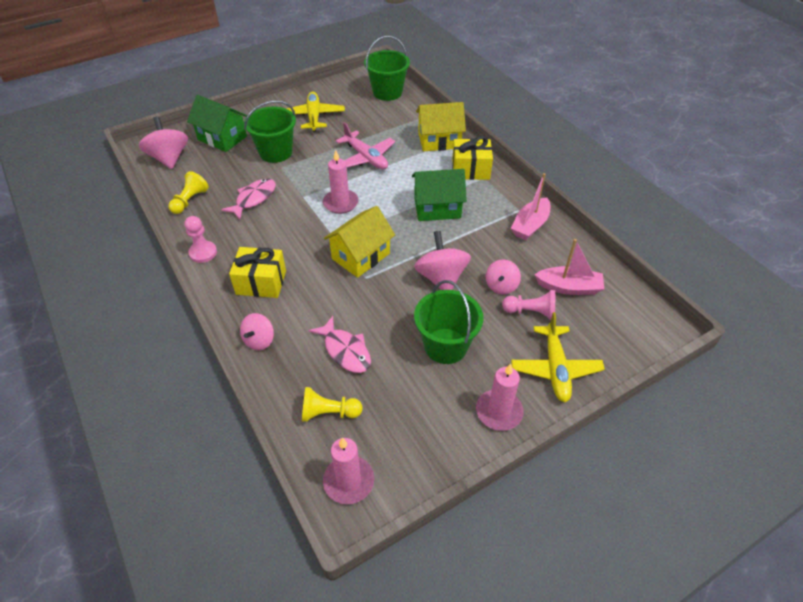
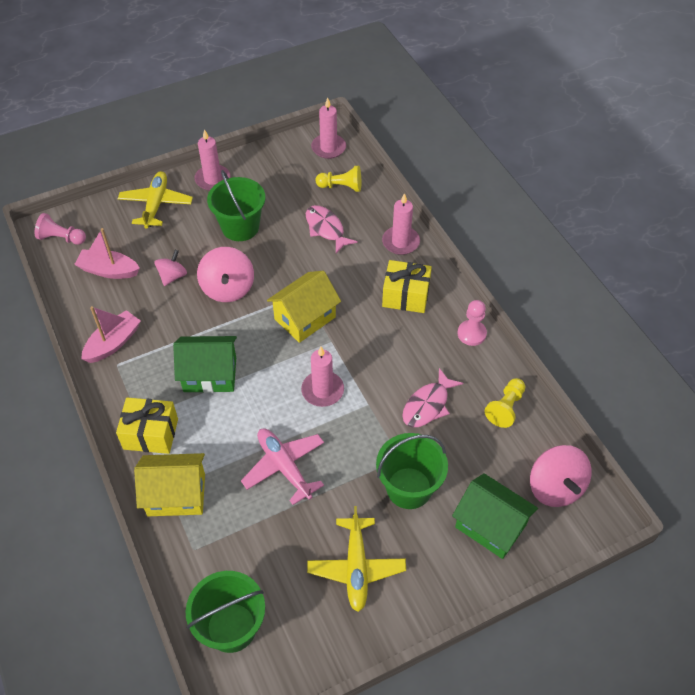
camera: 175 degrees left, 5 degrees up
(259, 340) = (400, 242): pink spinning top -> pink candle
(531, 312) = (155, 250): pink pawn -> pink pawn (61, 238)

